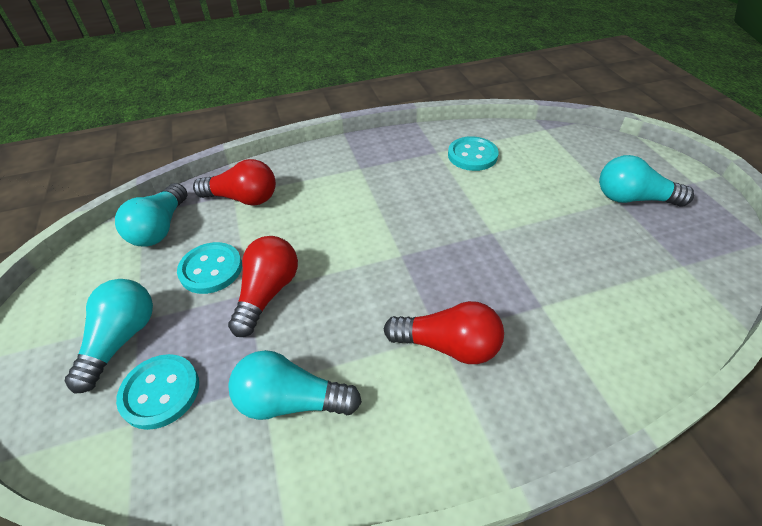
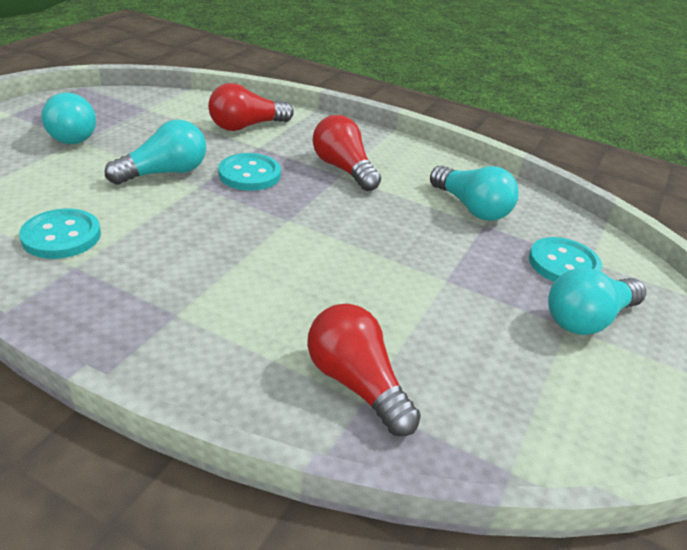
camera: 140 degrees left, 10 degrees down
(160, 228) = (496, 421): turquoise light bulb -> turquoise light bulb (165, 173)
(211, 269) = (465, 323): turquoise button -> turquoise button (249, 174)
(268, 293) = (429, 268): red light bulb -> red light bulb (246, 126)

